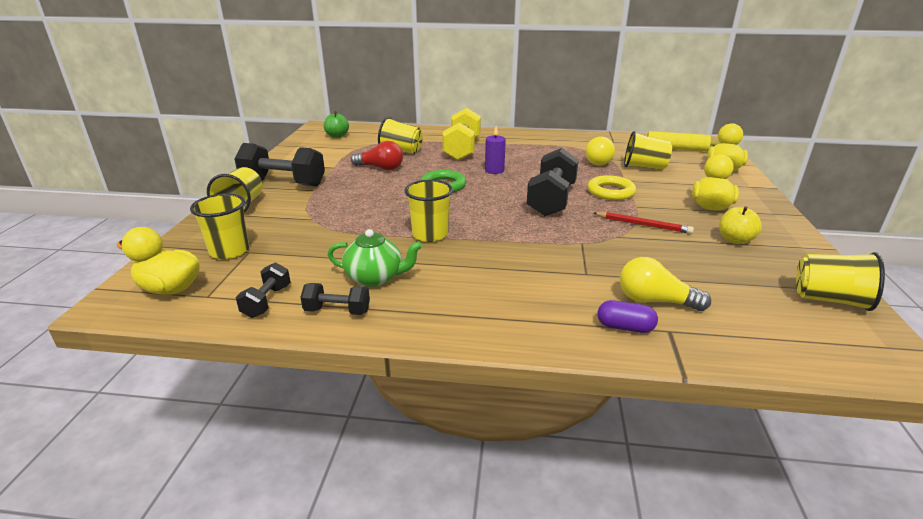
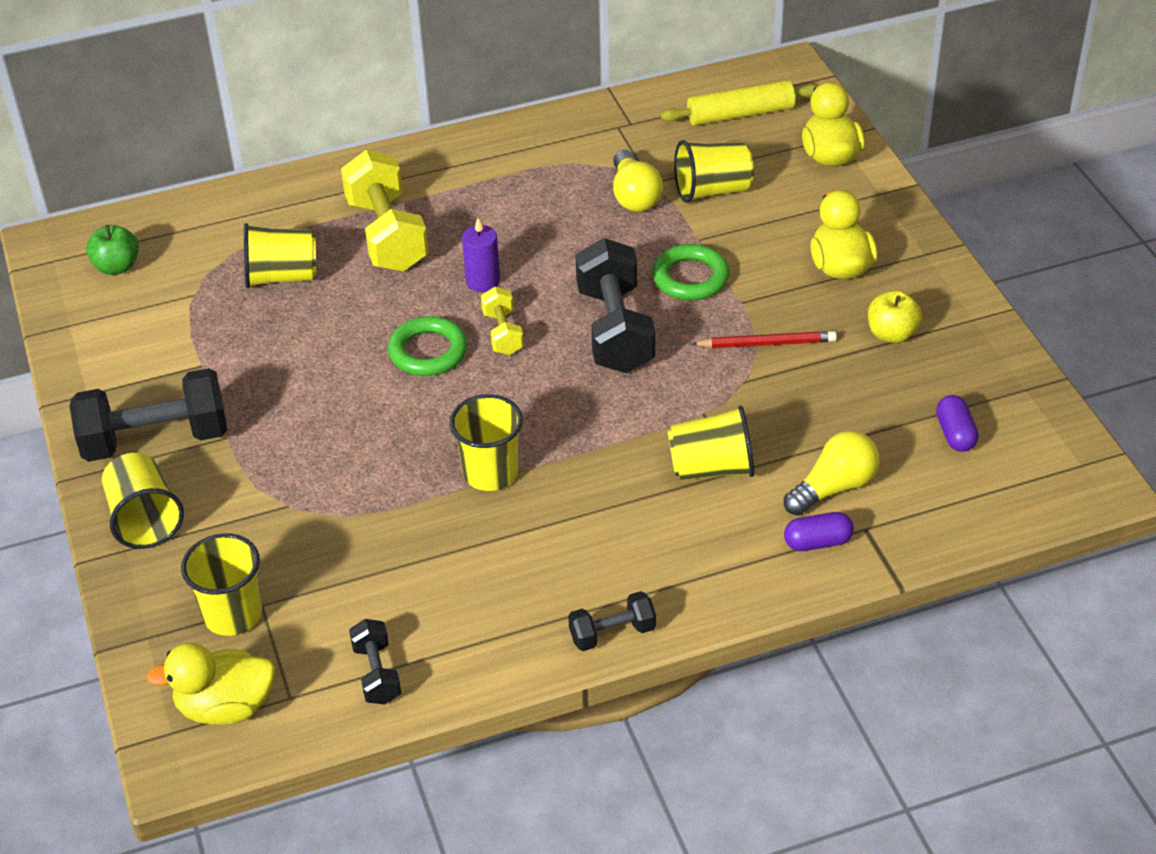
camera: 25 degrees left, 15 degrees up
(337, 311) = (478, 651): black dumbbell -> black dumbbell (612, 633)
(375, 278) = (480, 581): green teapot -> none
(380, 168) = (287, 340): red light bulb -> none
(488, 188) = (503, 333): none -> yellow dumbbell
(611, 192) = (690, 278): yellow ring -> green ring
(654, 301) = (834, 487): yellow light bulb -> yellow light bulb turned 150 degrees clockwise
(769, 298) = (955, 434): none -> purple capsule
(829, 299) = (1018, 410): yellow cup -> yellow cup (711, 468)

